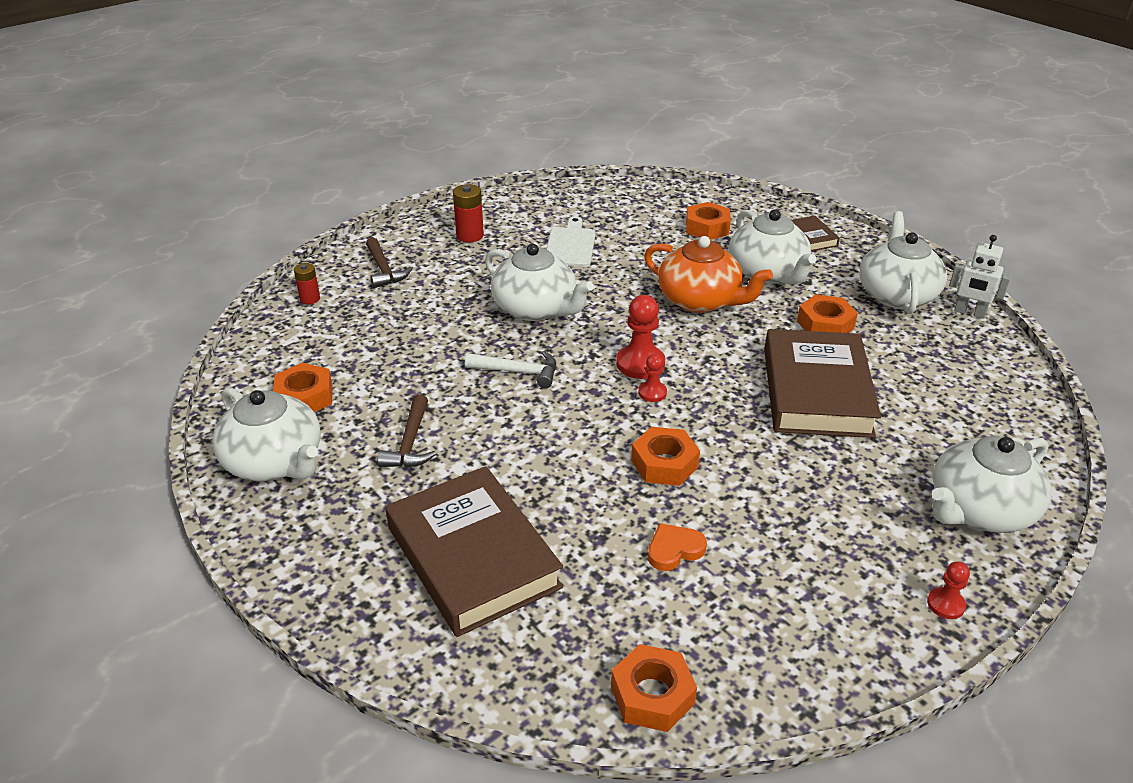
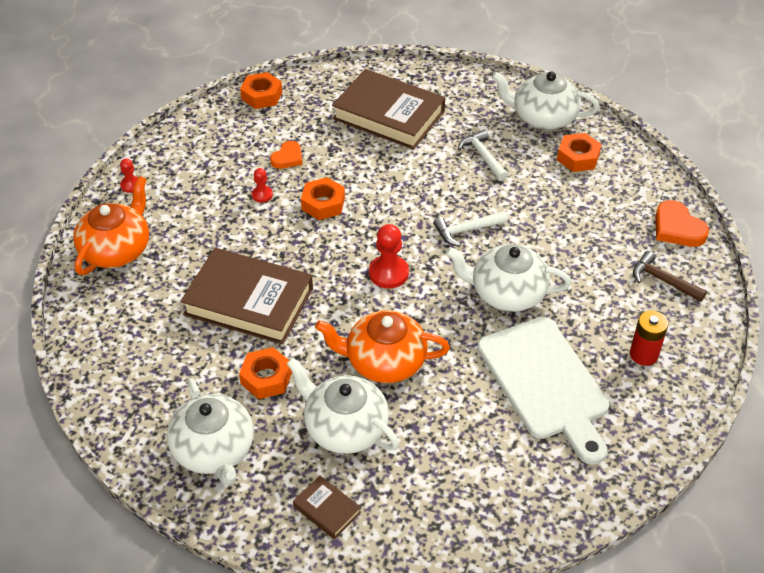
camera: 150 degrees right, 10 degrees up
(310, 299) = (677, 228): red battery -> orange heart
(410, 443) = (483, 156): brown hammer -> white hammer
(570, 245) = (545, 383): white cutting board -> white cutting board, size x1.80
(652, 393) = (364, 252): red pawn -> red pawn (262, 195)
(707, 228) = (439, 475): orange nut -> none
(816, 391) = (249, 301): brown book -> brown book turned 45 degrees counterclockwise
(969, 313) = (141, 453): white robot -> none
(979, 510) = (117, 249): white teapot -> orange teapot

